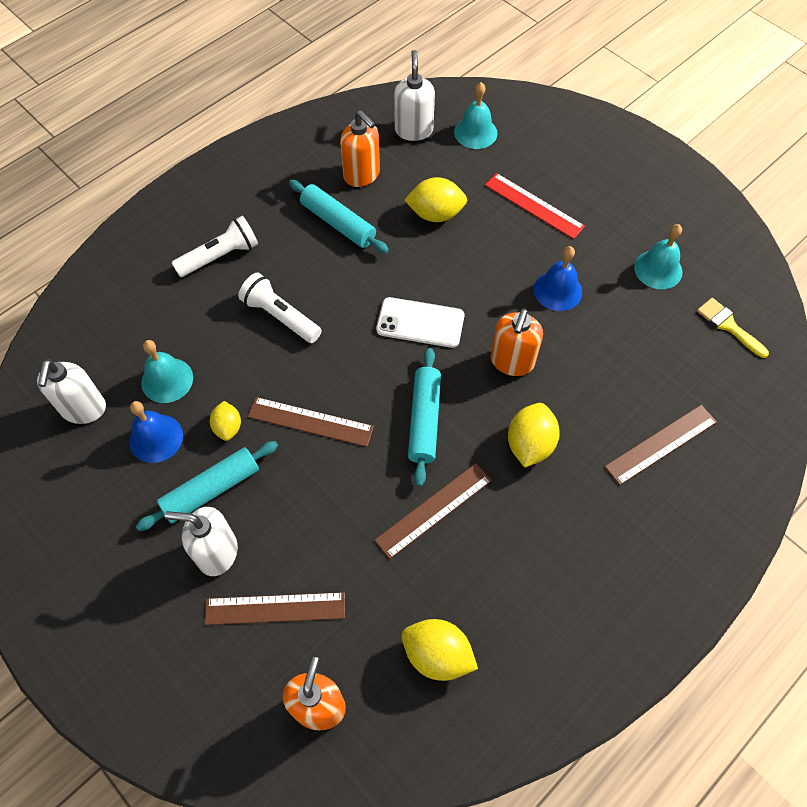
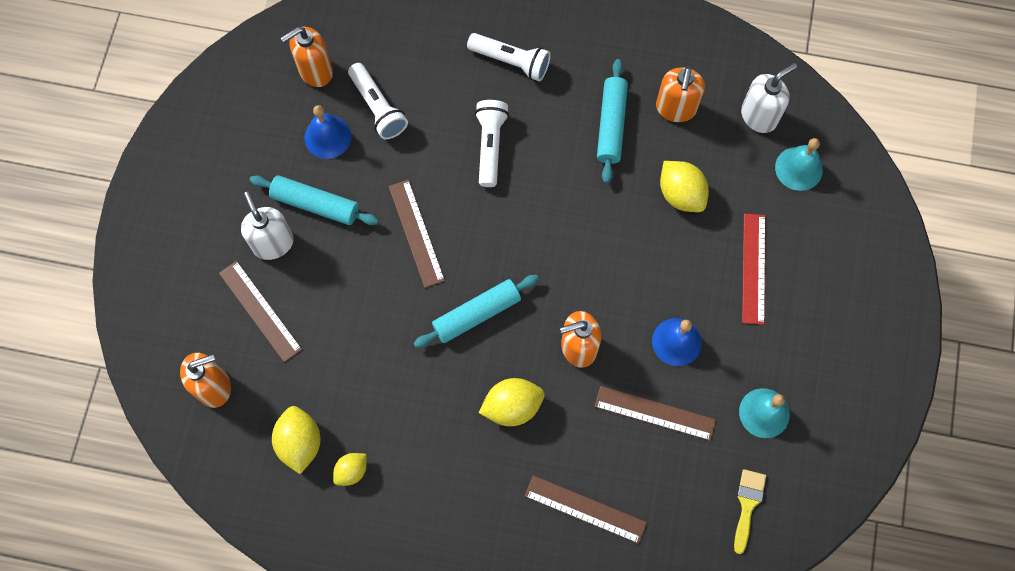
camera: 55 degrees right, 10 degrees up
(84, 409) = (315, 71): white soap dispenser -> orange soap dispenser
(167, 380) = (378, 108): turquoise bell -> white flashlight
(228, 427) = (370, 179): yellow lemon -> yellow lemon (351, 471)
(420, 323) = (562, 253): white phone -> none
(434, 510) = (407, 370): brown ruler -> brown ruler (655, 413)

